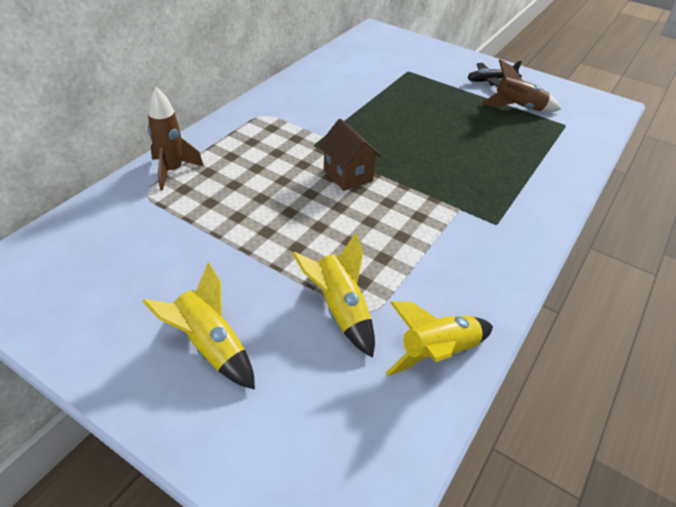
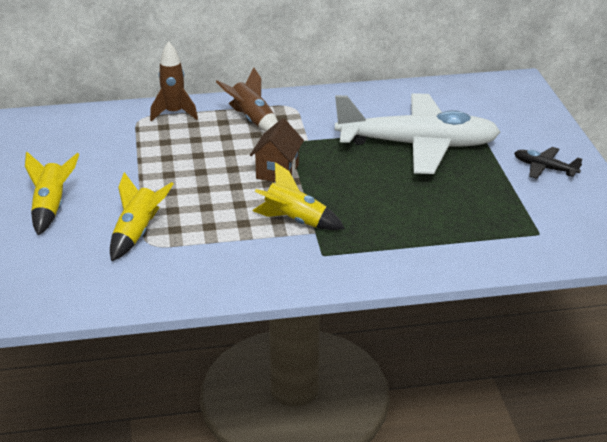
camera: 50 degrees right, 10 degrees down
(400, 102) = (418, 145): none -> white plane
(437, 353) = (149, 284): yellow rocket -> yellow rocket (295, 221)
(518, 108) = (520, 200): brown rocket -> brown rocket (252, 120)

